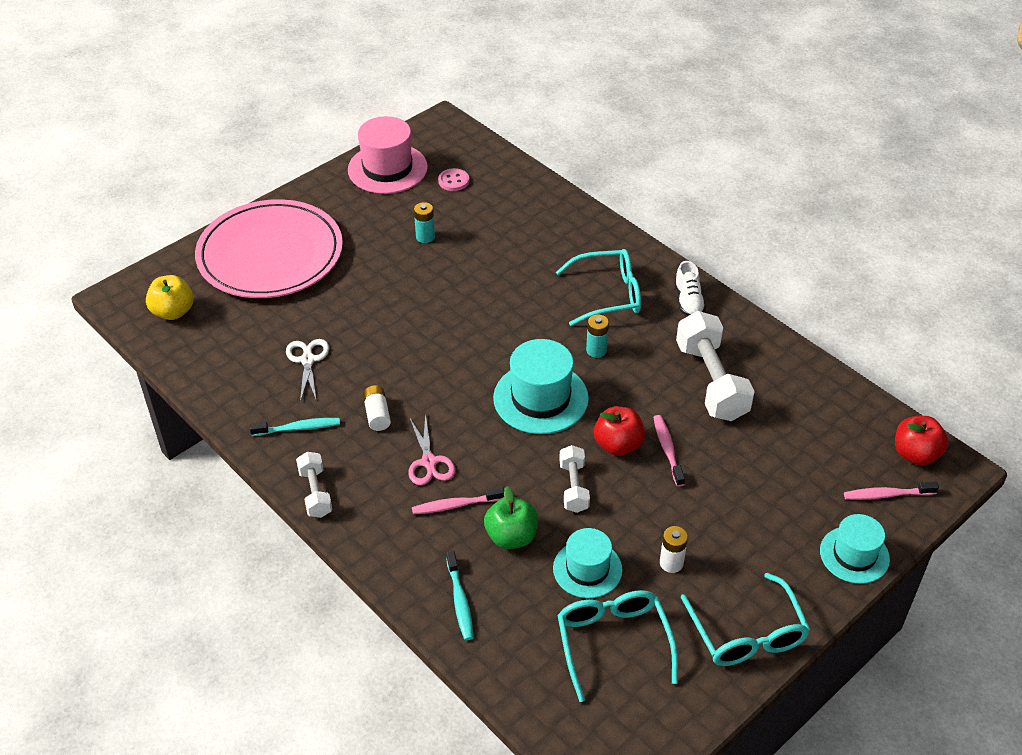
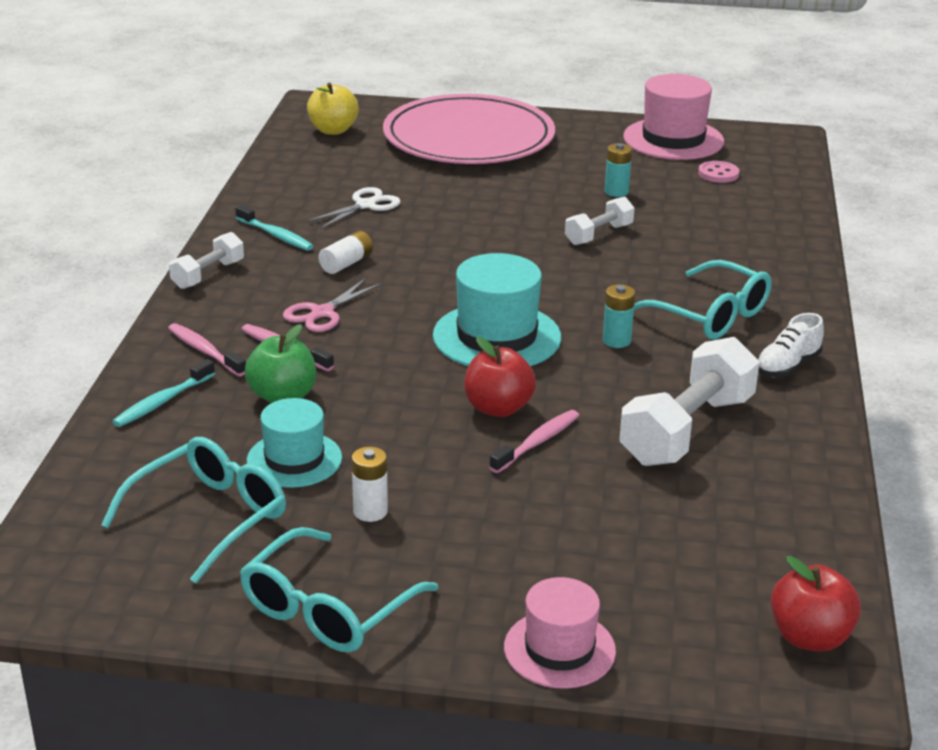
camera: 50 degrees right, 15 degrees down
(573, 487) = (399, 405): white dumbbell -> white dumbbell (598, 235)
(854, 555) = (559, 649): turquoise hat -> pink hat
(886, 495) = (700, 638): pink toothbrush -> pink toothbrush (204, 351)

